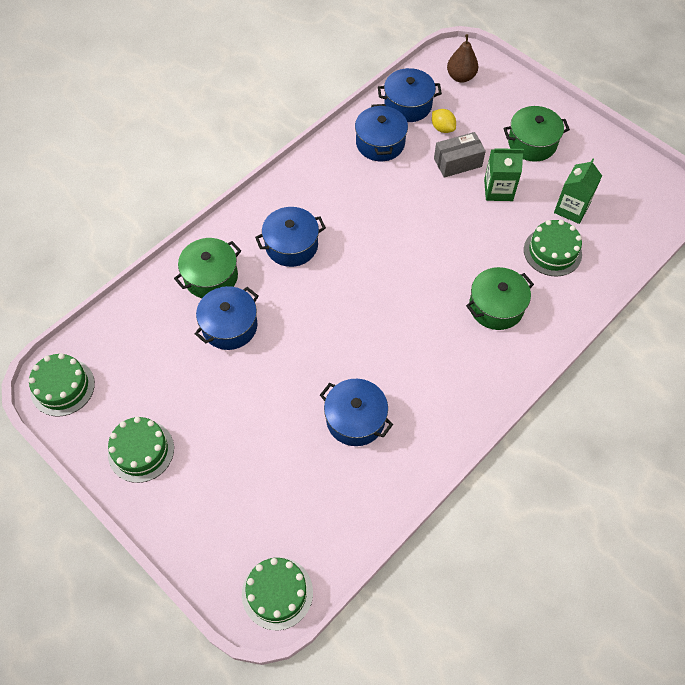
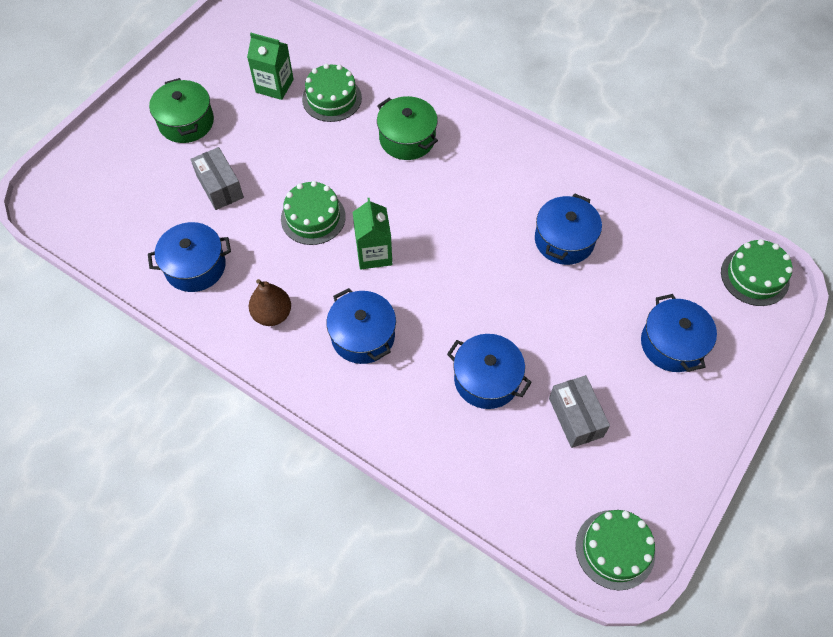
camera: 100 degrees left, 0 degrees up
(141, 451) = (663, 435): green cake -> green cake (313, 217)
(177, 385) = (575, 417): none -> grey box
(211, 277) = (424, 415): green pot -> none
(408, 105) = (130, 245): blue pot -> blue pot (672, 344)
(442, 128) = (168, 206): yellow lemon -> none
(461, 77) = (82, 196): brown pear -> brown pear (272, 314)
(498, 190) = (256, 147): green carton -> green carton (374, 254)

